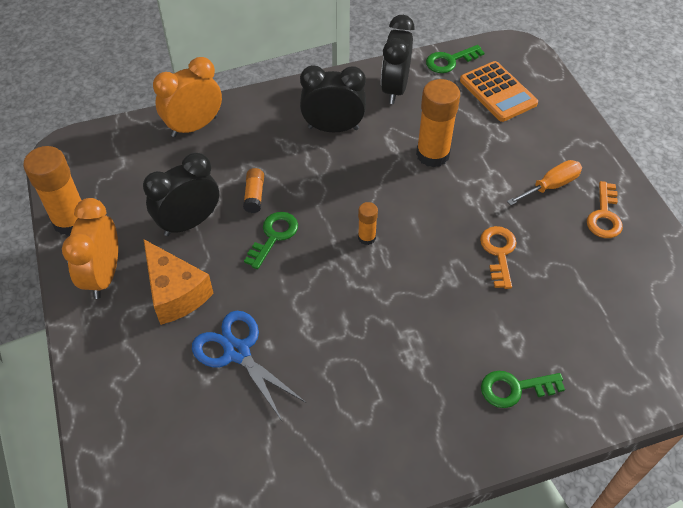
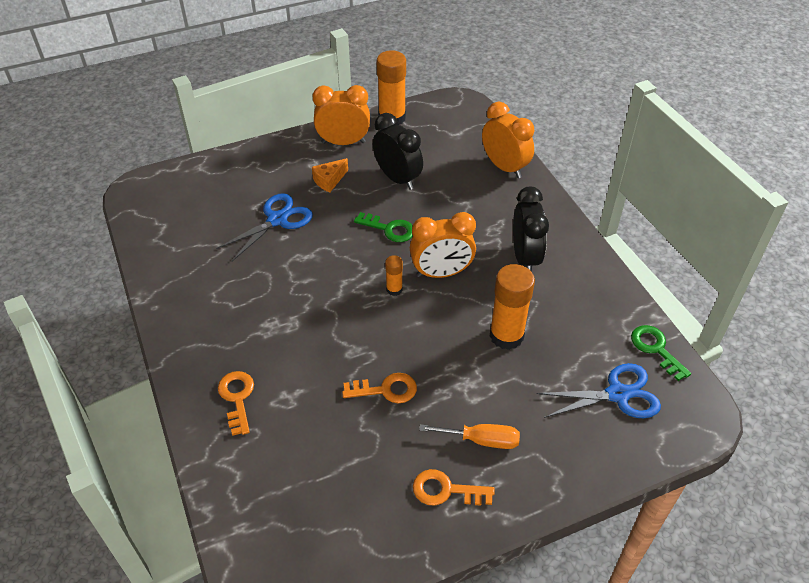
camera: 85 degrees right, 5 degrees down
(175, 293) = (329, 180): orange cheese -> orange cheese, size x0.59
(254, 195) = (432, 213): orange glue stick -> none
(347, 195) = (441, 273): none -> orange clock
(394, 89) = (595, 302): black clock -> none
(498, 92) = (617, 394): orange calculator -> blue scissors
(515, 388) = (237, 398): green key -> orange key
(551, 186) = (481, 440): orange screwdriver -> orange screwdriver turned 45 degrees counterclockwise

